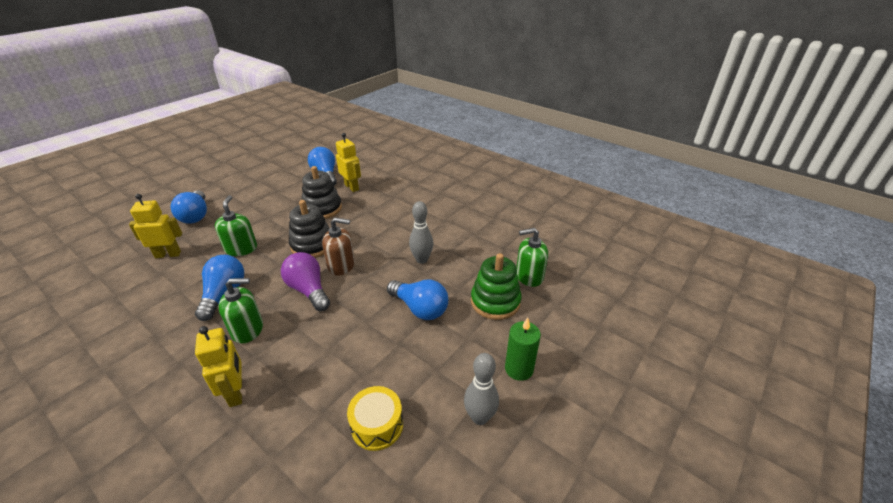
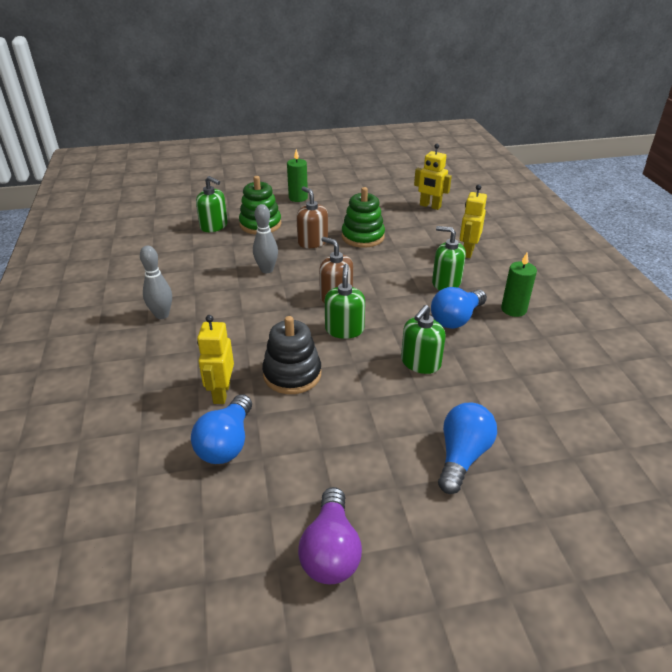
camera: 140 degrees left, 0 degrees up
(166, 331) = (513, 309): none -> green candle
(168, 254) = (508, 397): yellow robot -> yellow robot (430, 206)
(308, 290) = (381, 289): purple light bulb -> purple light bulb (331, 551)
(312, 245) = (344, 329): black stacking toy -> green soap dispenser
(377, 345) = (363, 237): none -> green stacking toy
(377, 425) = (395, 210): yellow drum -> none
(420, 308) = (312, 242): blue light bulb -> brown soap dispenser
(479, 417) = (342, 194): grey bowling pin -> grey bowling pin (162, 315)

